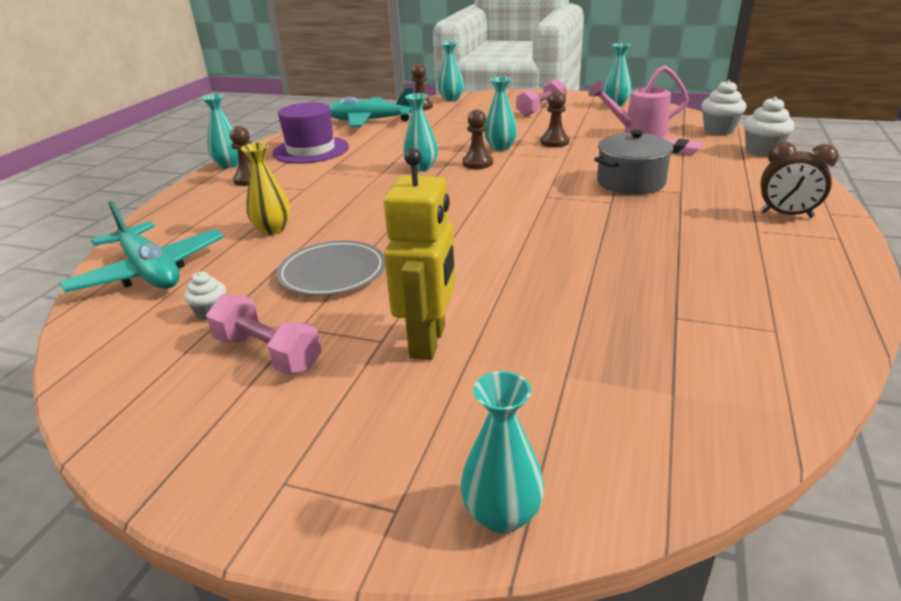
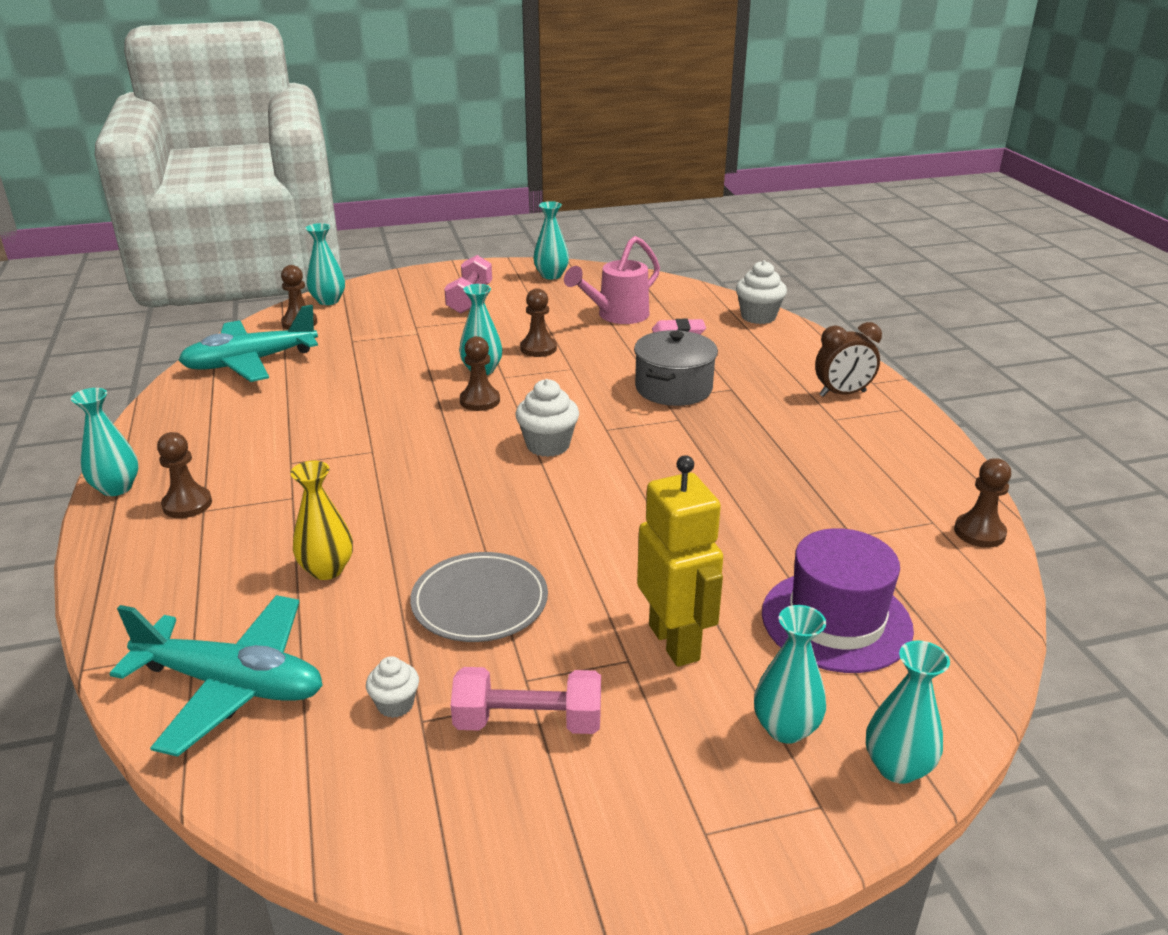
camera: 35 degrees left, 0 degrees up
(311, 150) = (220, 432): purple hat -> purple hat (836, 621)
(421, 167) = (416, 424): turquoise vase -> turquoise vase (785, 728)
(719, 130) = (694, 295): white cupcake -> white cupcake (548, 445)
(822, 354) = (979, 532): none -> brown pawn

